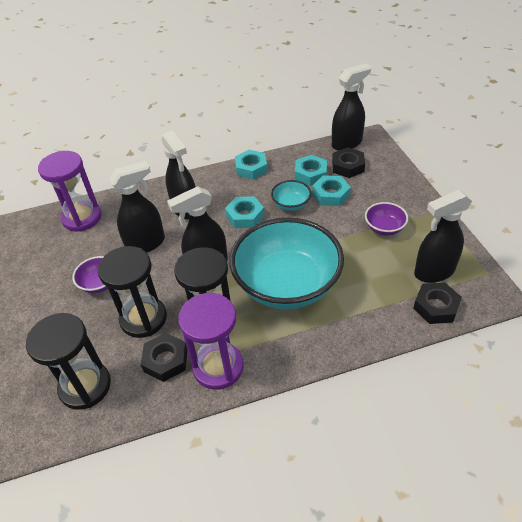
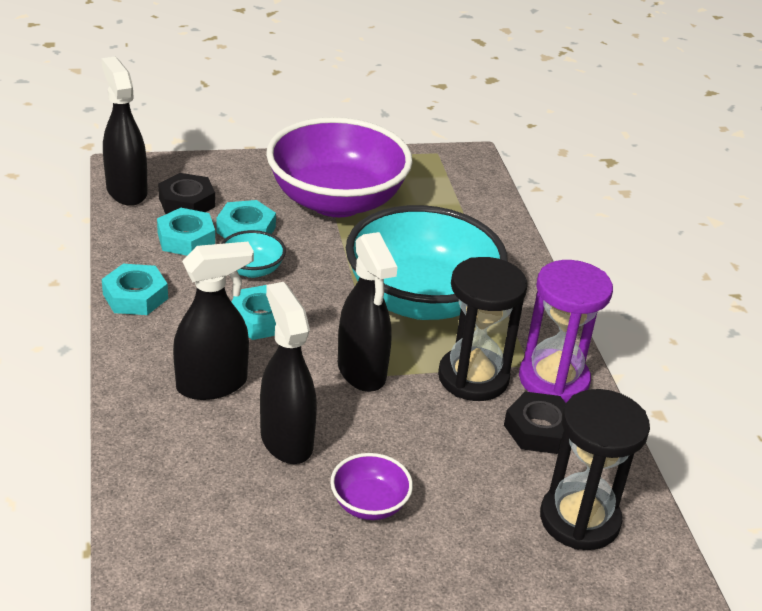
camera: 90 degrees left, 10 degrees down
(82, 218) = (174, 534): purple hourglass -> none
(143, 318) = (458, 450): black hourglass -> none
(384, 228) = (336, 201): purple bowl -> purple bowl, size x2.37
(434, 272) = (426, 185): black spray bottle -> none
(436, 307) = (480, 197): black nut -> none

